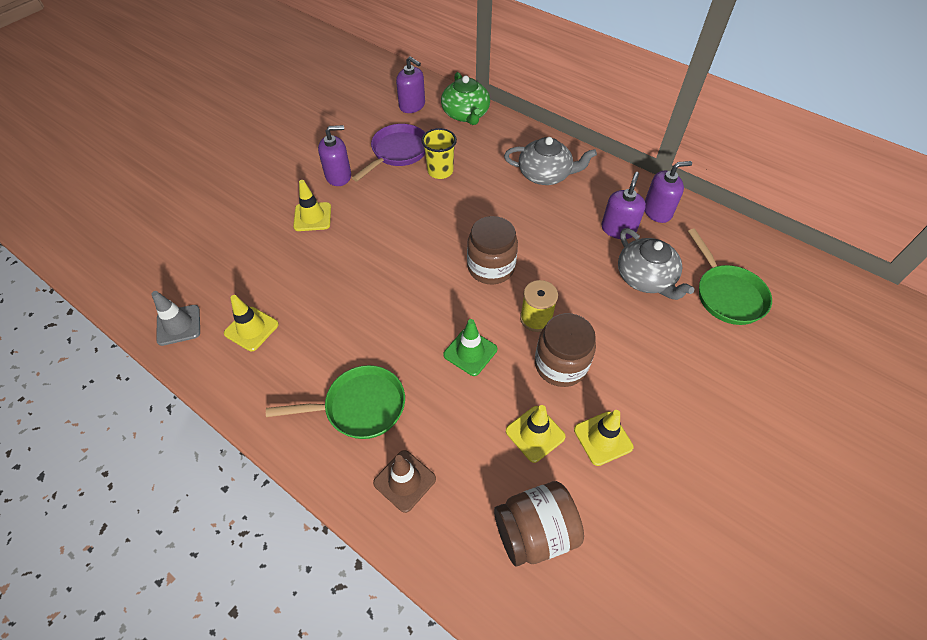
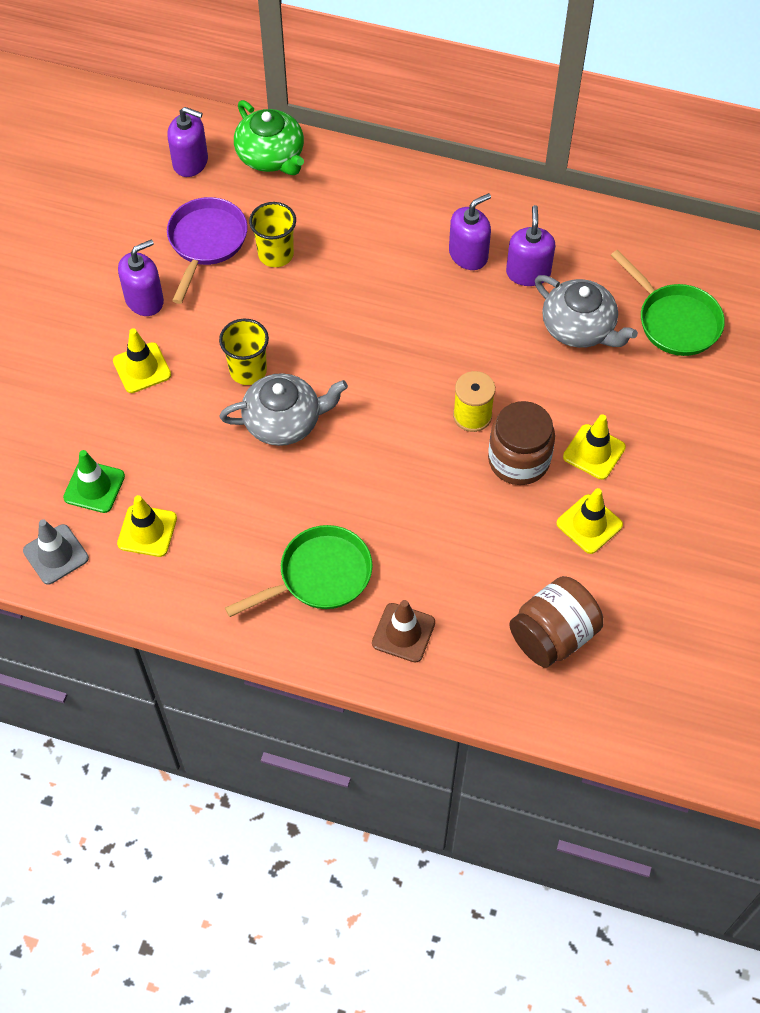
camera: 20 degrees left, 5 degrees up
(383, 239) = (248, 371): none -> yellow cup
(470, 352) = (414, 477): green traffic cone -> green traffic cone (94, 487)
(491, 267) = (395, 368): brown jar -> none
(535, 434) = (518, 542): yellow traffic cone -> yellow traffic cone (594, 452)
(545, 174) = (413, 221): grey teapot -> grey teapot (284, 421)
(657, 211) = (567, 234): purple soap dispenser -> purple soap dispenser (468, 255)

